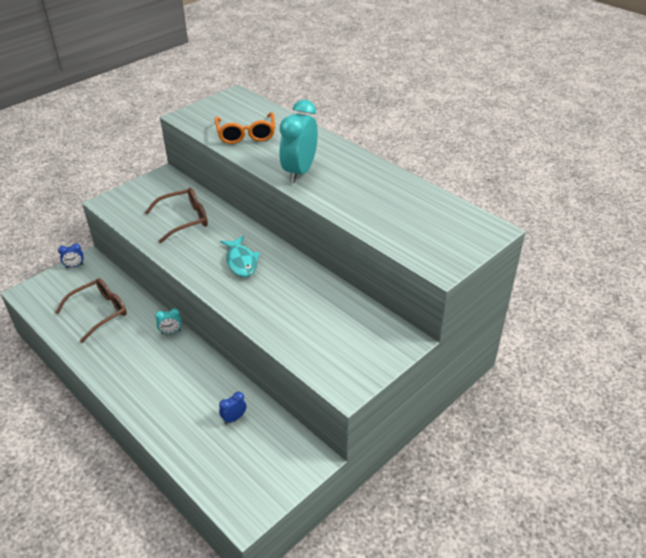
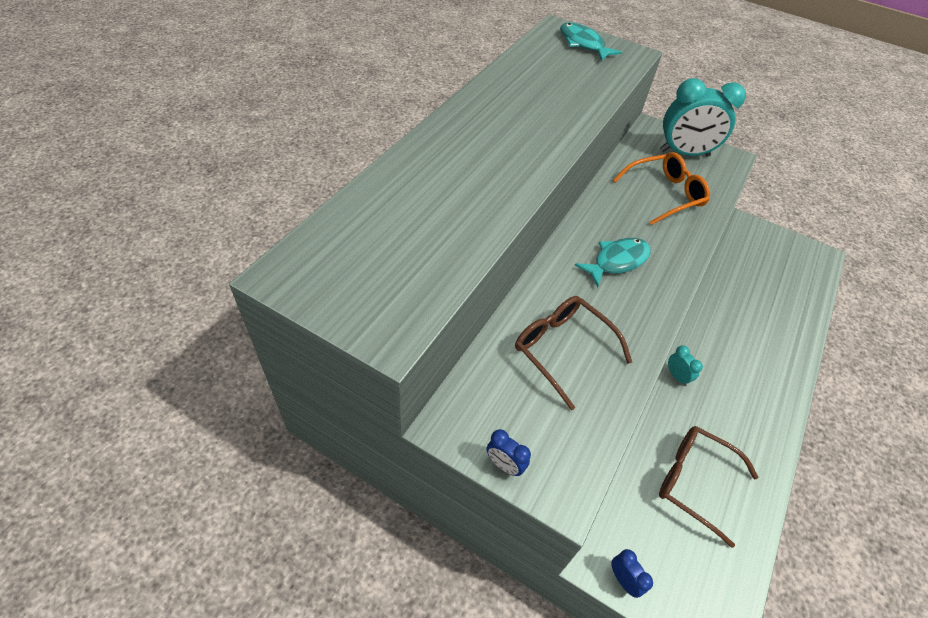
camera: 110 degrees left, 10 degrees up
(234, 418) = (744, 284): blue clock -> blue clock (504, 465)
(246, 134) = (437, 228): orange glasses -> orange glasses (664, 194)
(299, 172) = (520, 156): turquoise clock -> turquoise clock (684, 153)
(459, 237) = (583, 44): none -> turquoise fish

